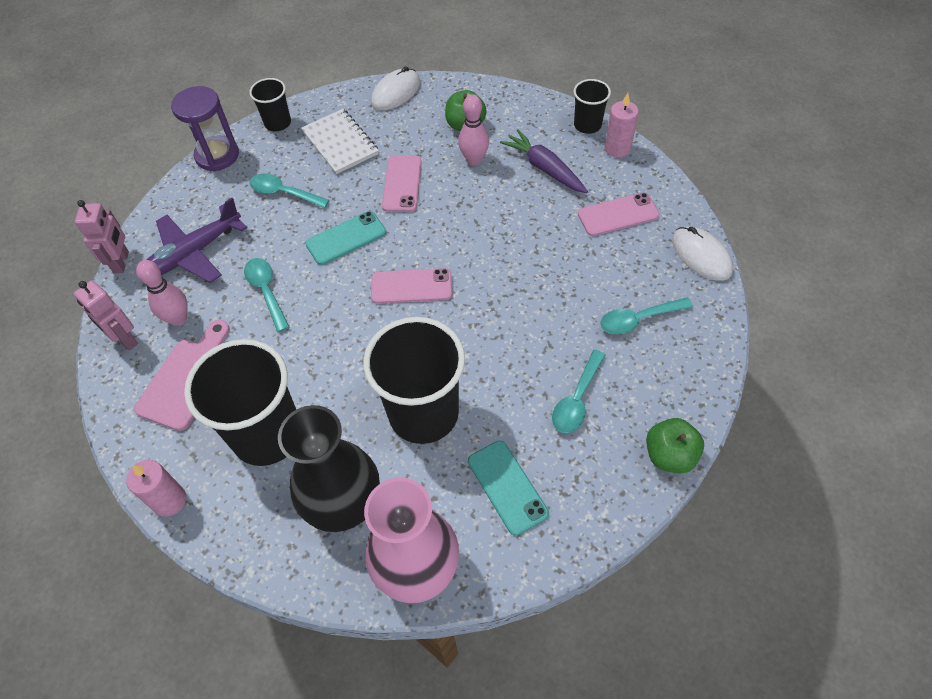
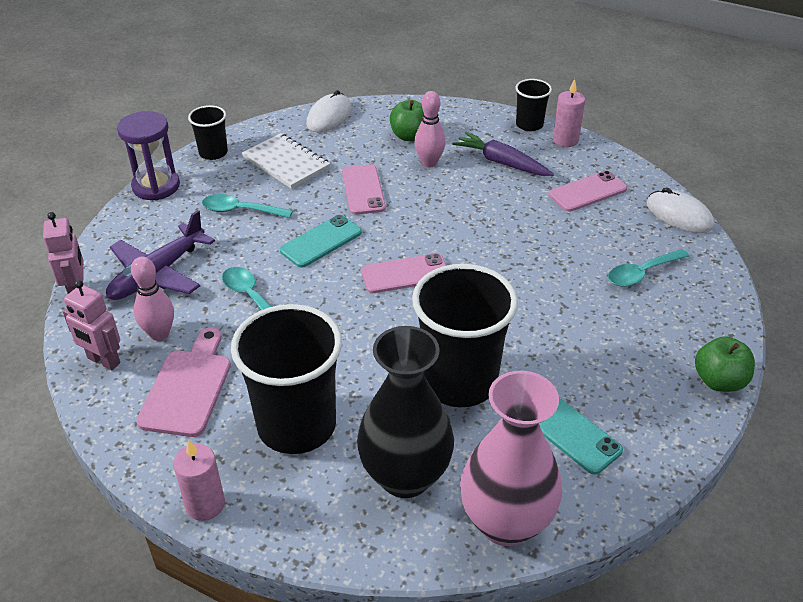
camera: 15 degrees left, 15 degrees down
(577, 399) = (610, 347): turquoise spoon -> none

